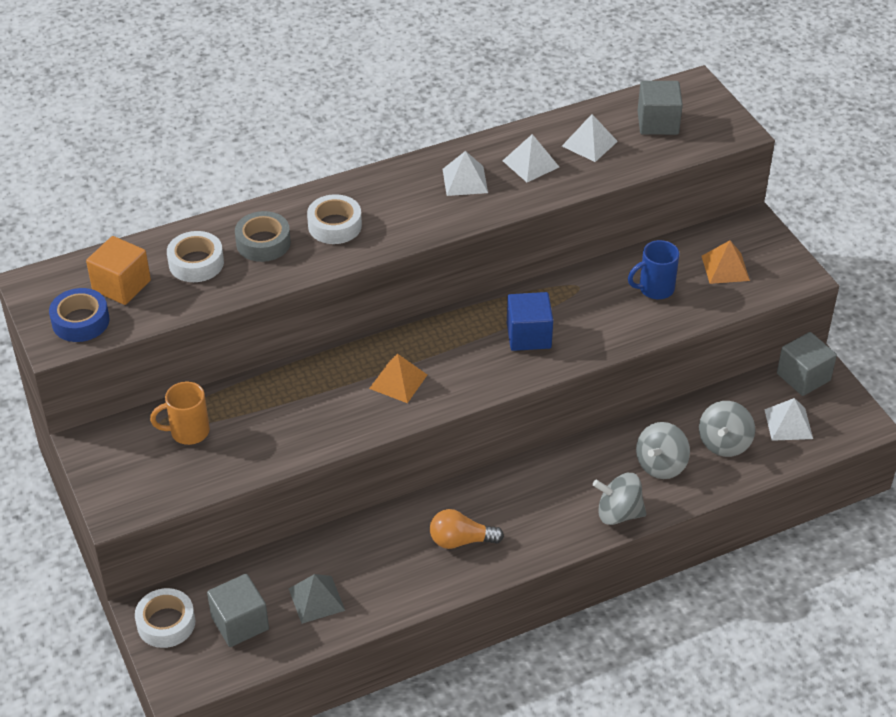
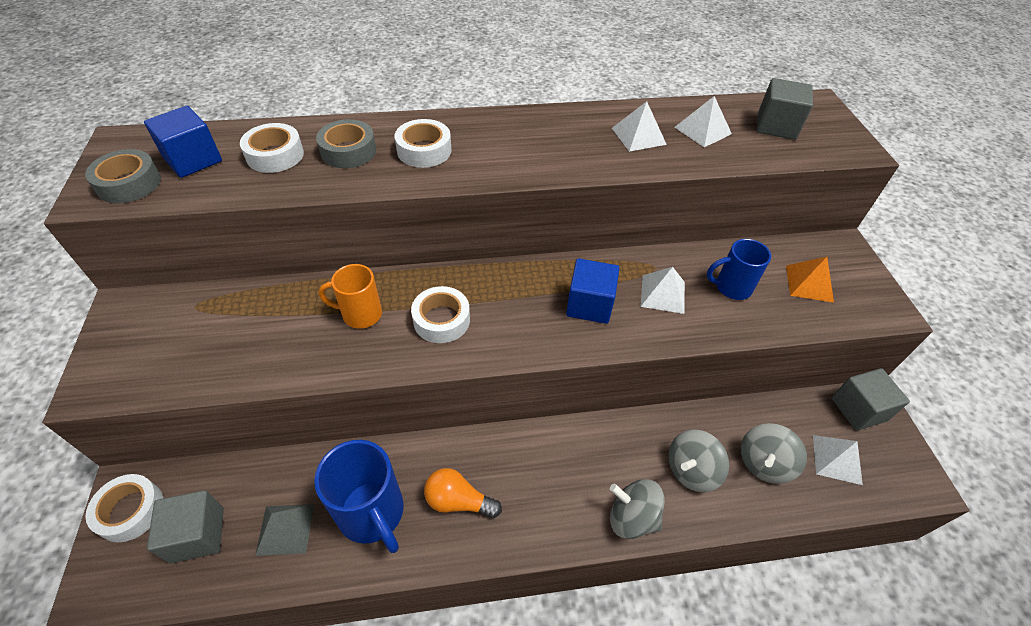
camera: 15 degrees right, 5 degrees up
(80, 321) = (129, 183): blue tape -> grey tape
(121, 286) = (193, 160): orange cube -> blue cube
(188, 432) = (216, 320): orange mug -> orange mug (360, 314)
(388, 569) = (372, 513): none -> blue mug
(398, 381) = (441, 320): orange pyramid -> white tape
(465, 180) = (568, 137): white pyramid -> white pyramid (663, 294)

